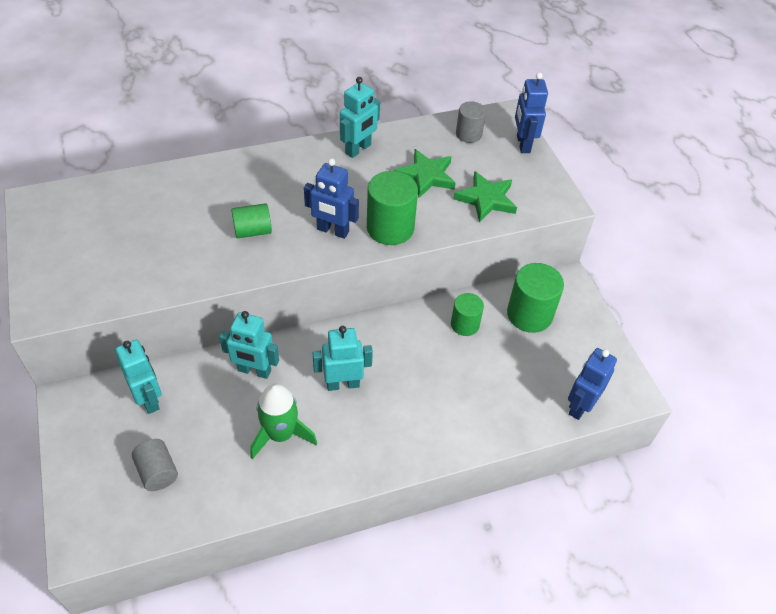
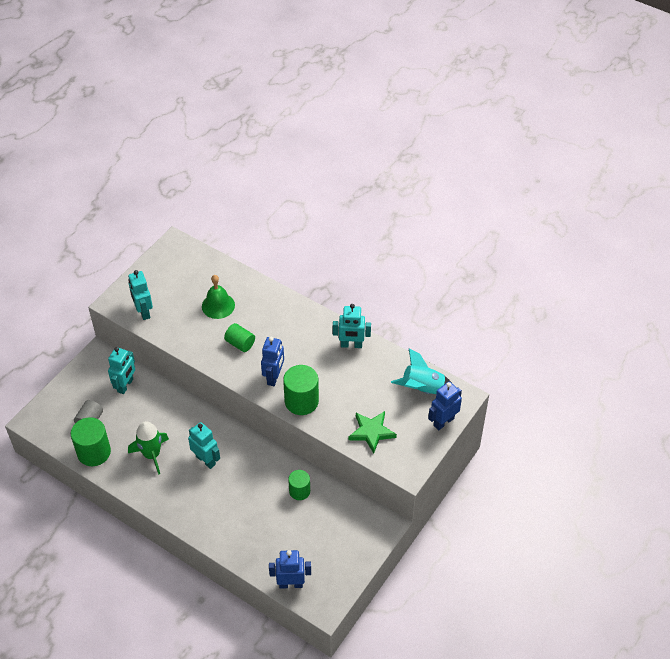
camera: 55 degrees right, 0 degrees up
(175, 218) = (218, 305): none -> green bell
(254, 371) = (180, 415): turquoise robot -> turquoise robot (143, 312)
(332, 231) = (274, 377): blue robot -> blue robot turned 150 degrees counterclockwise
(426, 176) = (362, 391): green star -> none
(468, 134) = (422, 389): grey cylinder -> turquoise rocket
(529, 314) = (338, 519): green cylinder -> green cylinder (94, 452)

